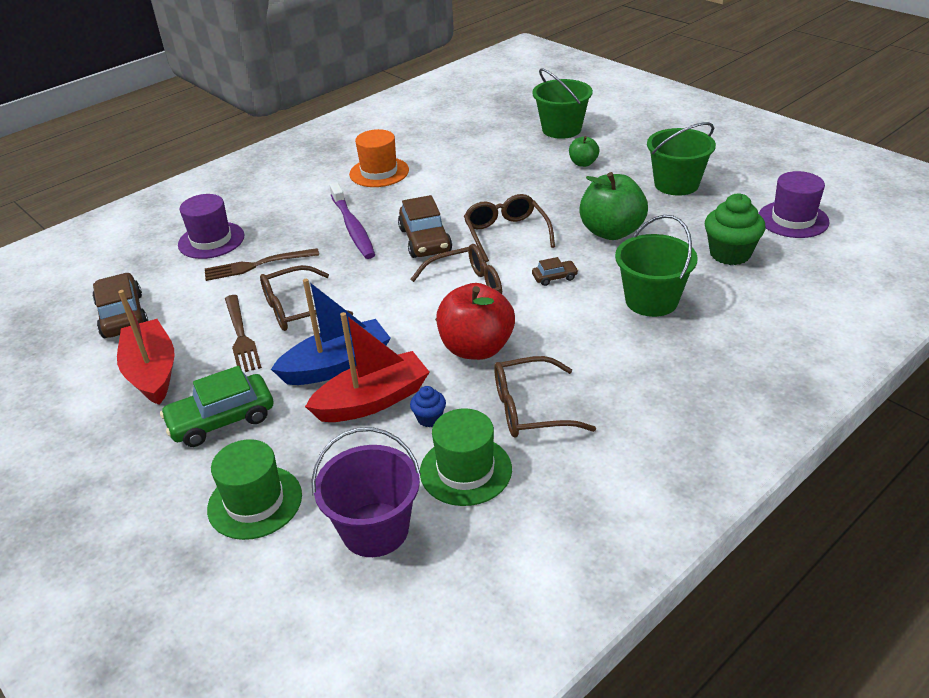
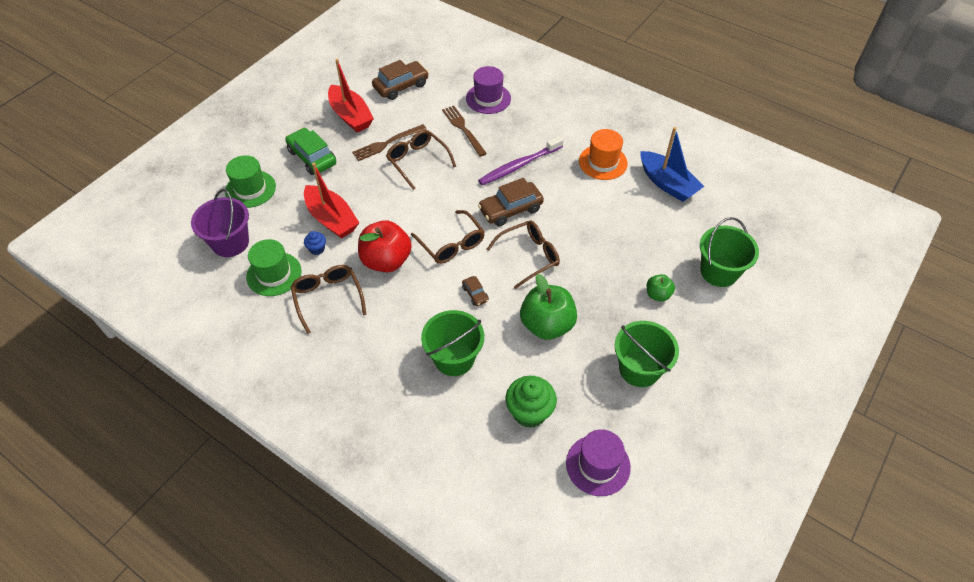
camera: 75 degrees right, 15 degrees up
(152, 372) = (350, 116): red boat -> red boat turned 90 degrees clockwise
(337, 365) = (363, 195): blue boat -> blue boat (667, 184)

